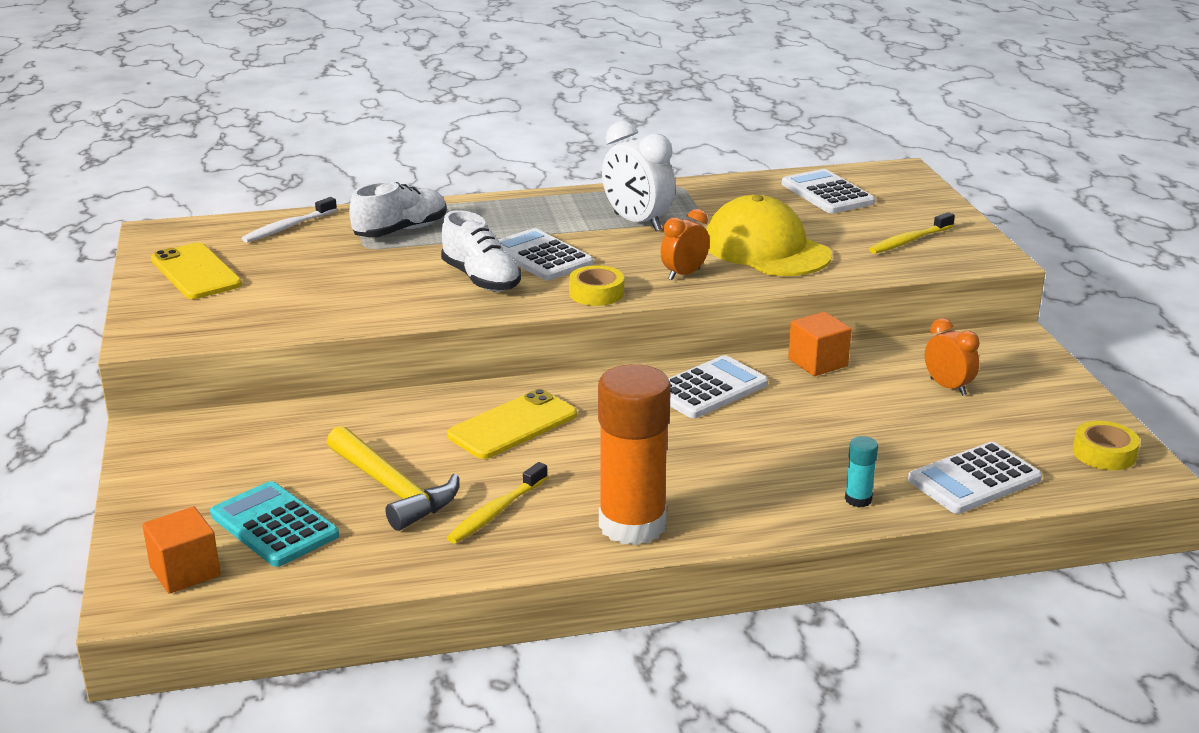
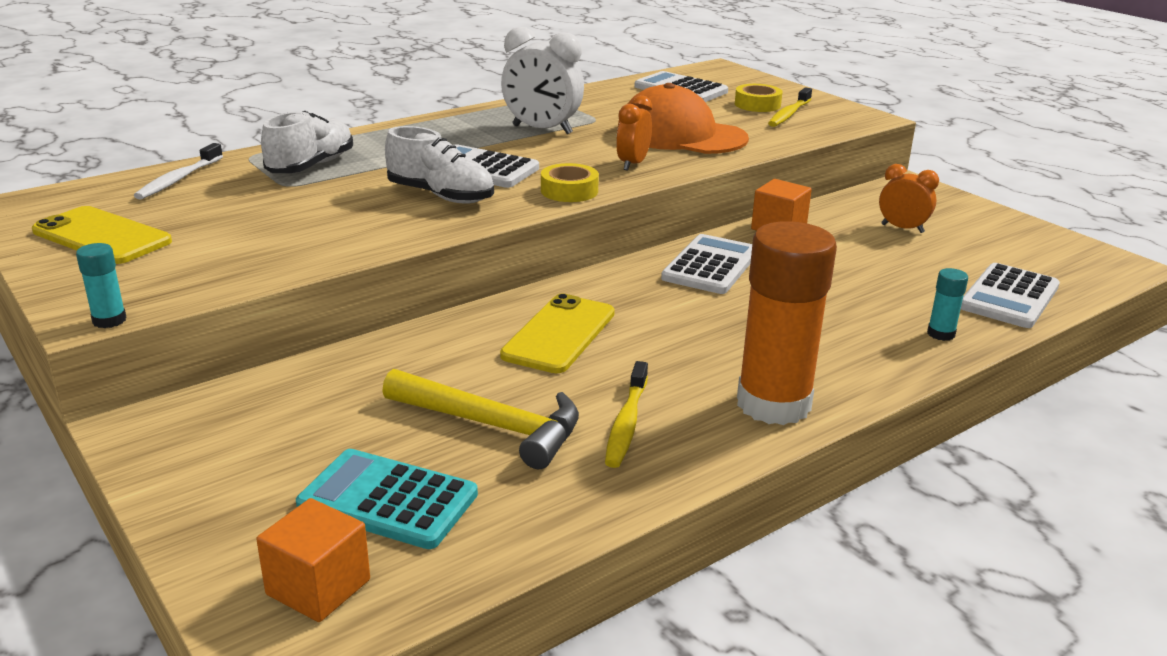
camera: 25 degrees left, 0 degrees up
(152, 345) = (109, 320): none -> turquoise glue stick
(766, 249) = (680, 135): yellow cap -> orange cap
(1104, 453) = (1075, 257): yellow tape -> yellow tape (757, 104)

